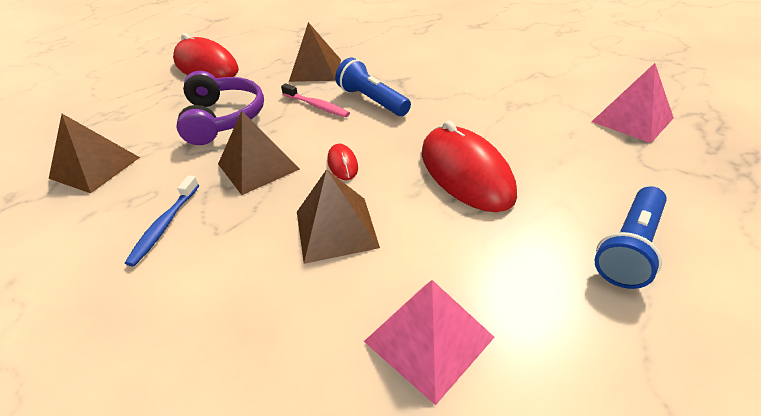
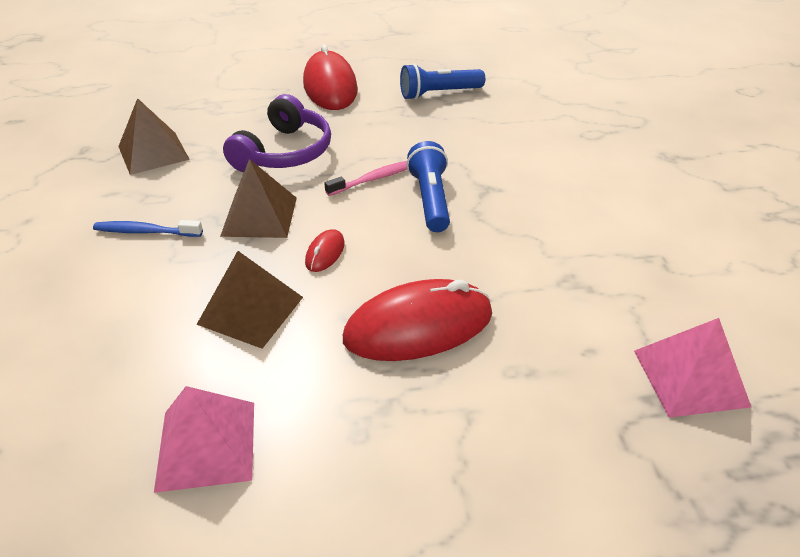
camera: 35 degrees right, 0 degrees up
(164, 225) = (146, 231): blue toothbrush -> blue toothbrush turned 45 degrees clockwise
(315, 70) = (420, 136): brown pyramid -> none
(317, 106) = (374, 179): pink toothbrush -> pink toothbrush turned 105 degrees counterclockwise
(465, 173) = (418, 327): red mouse -> red mouse turned 60 degrees clockwise
(629, 247) = (470, 499): blue flashlight -> blue flashlight (439, 94)

